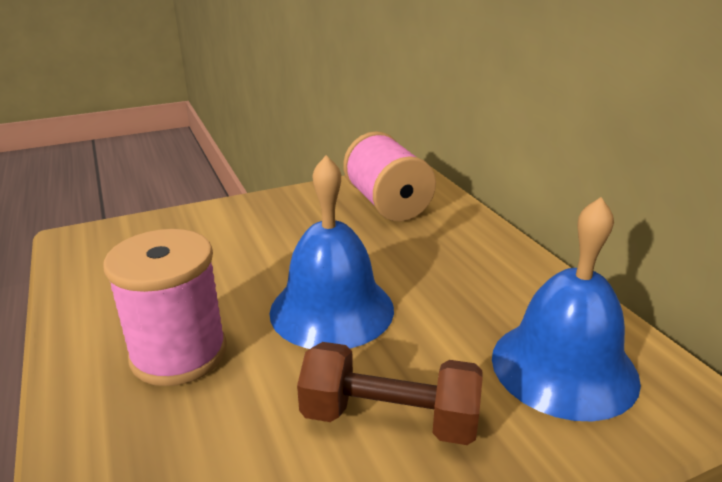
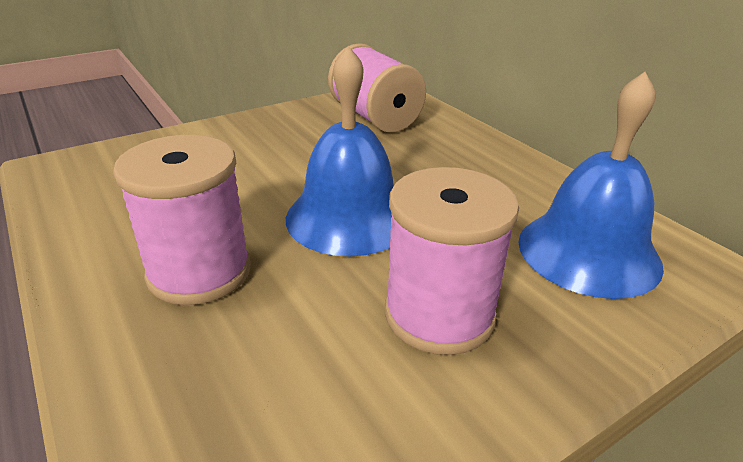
camera: 10 degrees left, 5 degrees up
(389, 419) = (439, 314): brown dumbbell -> pink spool

